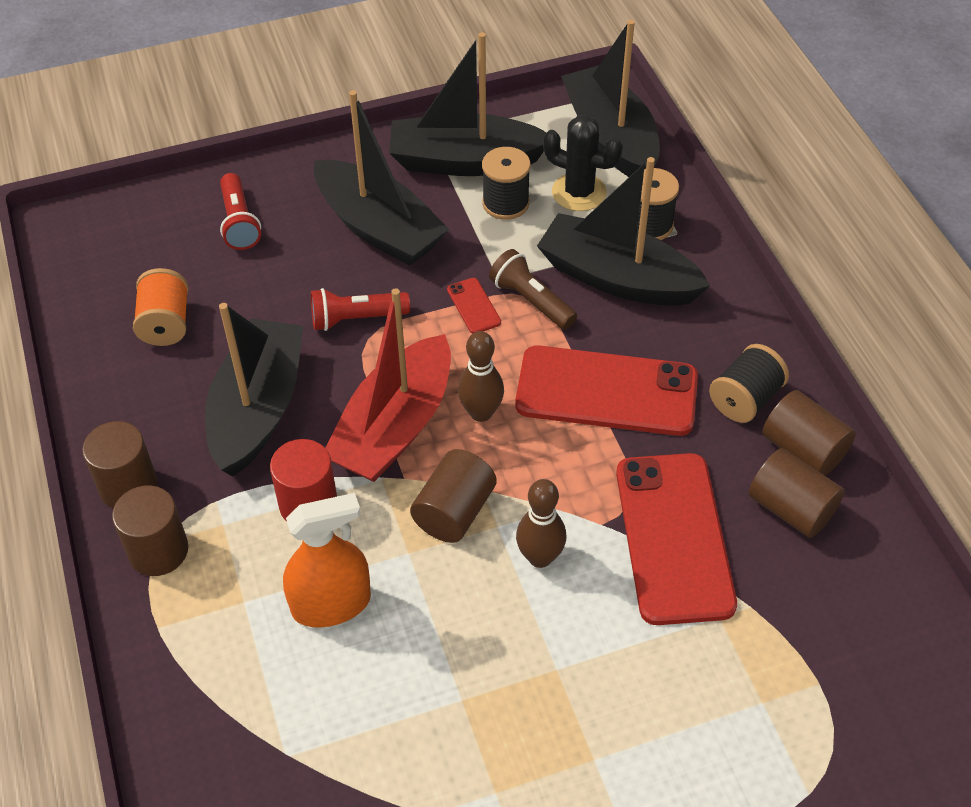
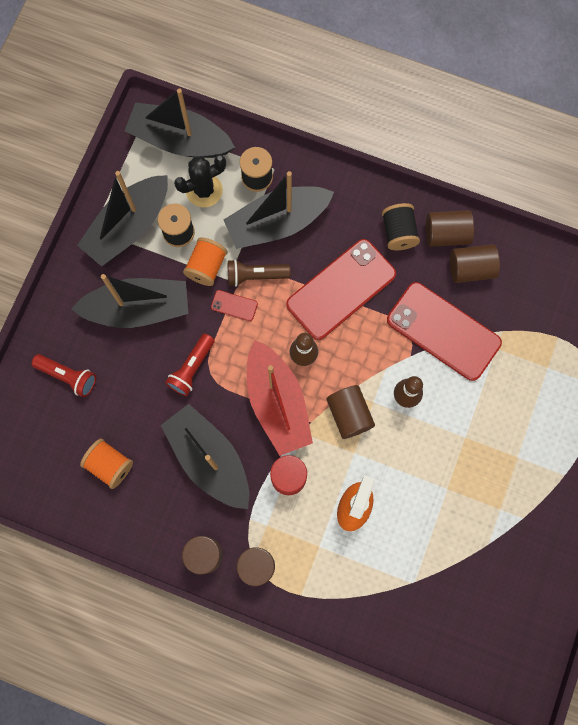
camera: 50 degrees left, 25 degrees up
(493, 252) = (206, 266): none -> orange spool

